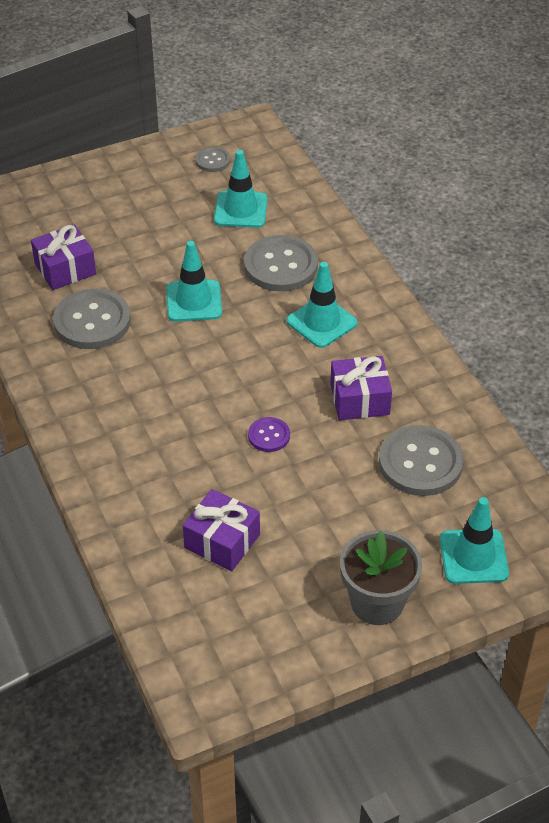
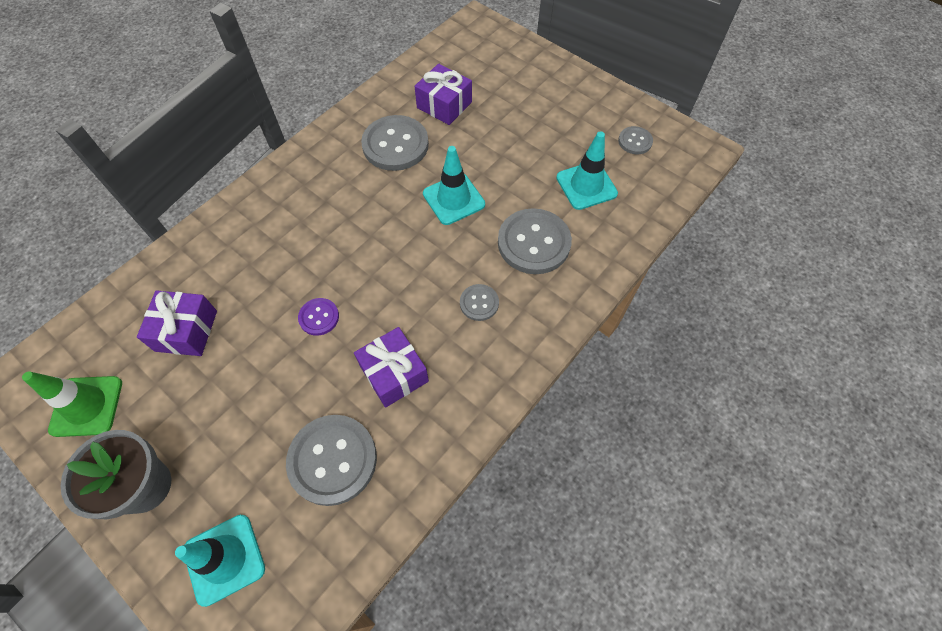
camera: 65 degrees right, 15 degrees up
(265, 638) = (87, 406): none -> green traffic cone
(321, 322) = (479, 303): turquoise traffic cone -> grey button

